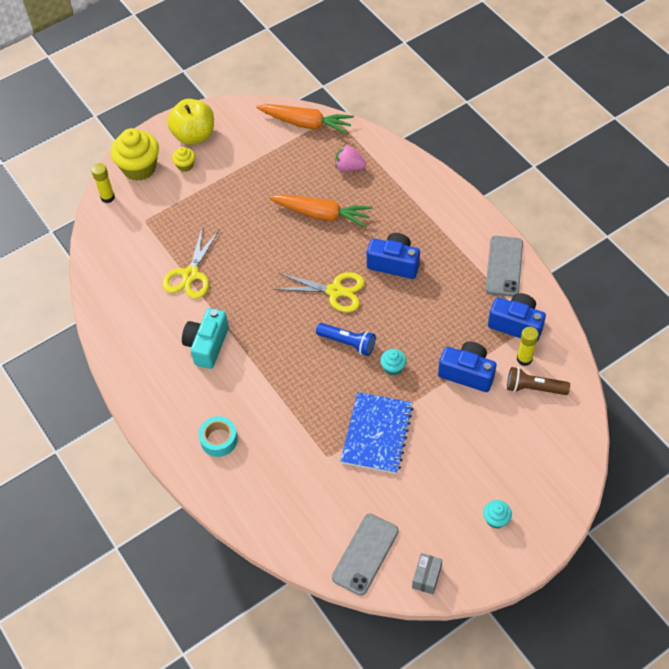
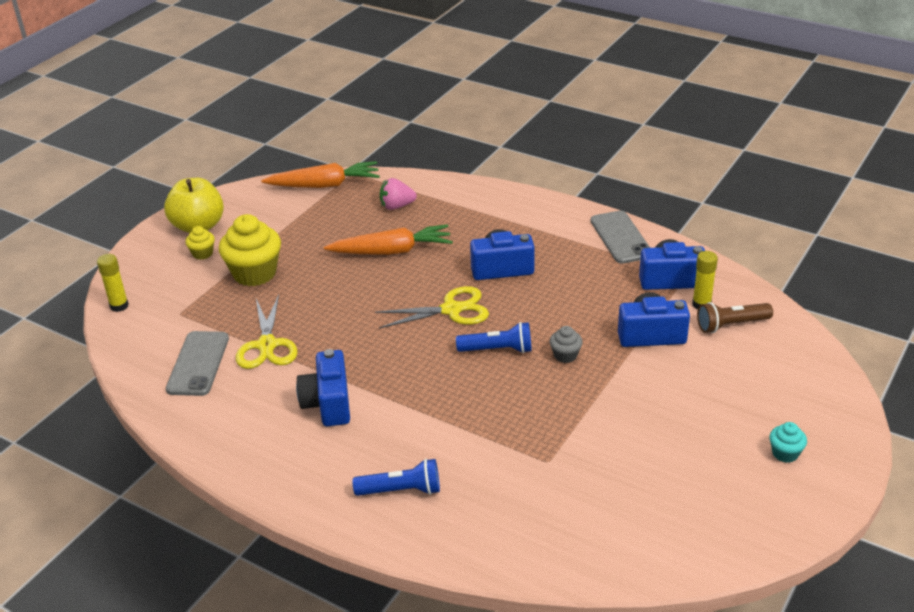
camera: 25 degrees left, 20 degrees down
(139, 168) = (146, 270): yellow cupcake -> yellow cupcake (254, 273)
(207, 345) = (328, 403): turquoise camera -> blue camera
(219, 440) = (401, 490): turquoise tape -> blue flashlight
(365, 554) = (663, 542): grey phone -> grey phone (198, 363)
(377, 434) = (591, 420): blue notebook -> none
(393, 367) = (565, 355): turquoise cupcake -> grey cupcake
(426, 577) = (752, 538): grey box -> none

